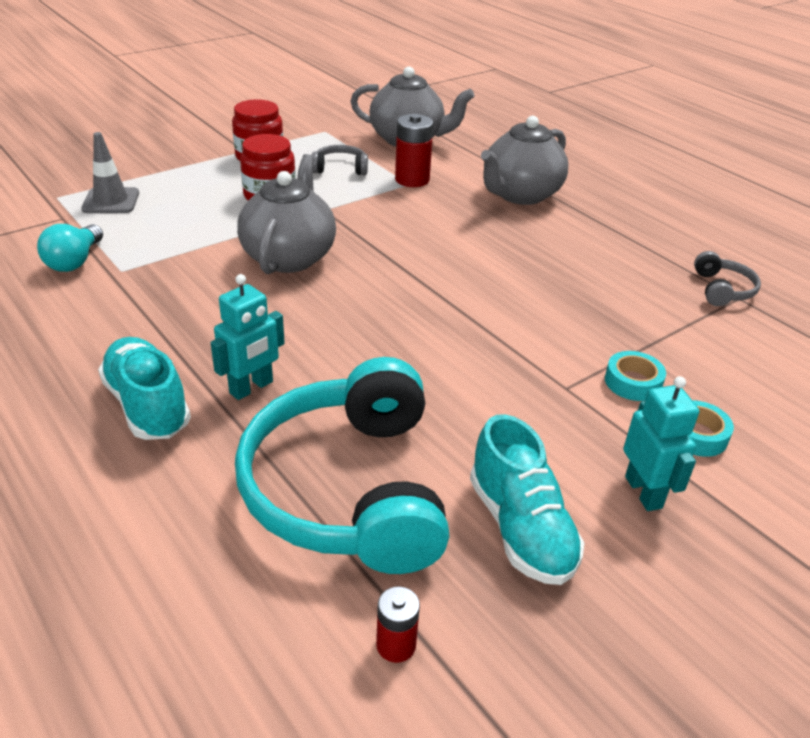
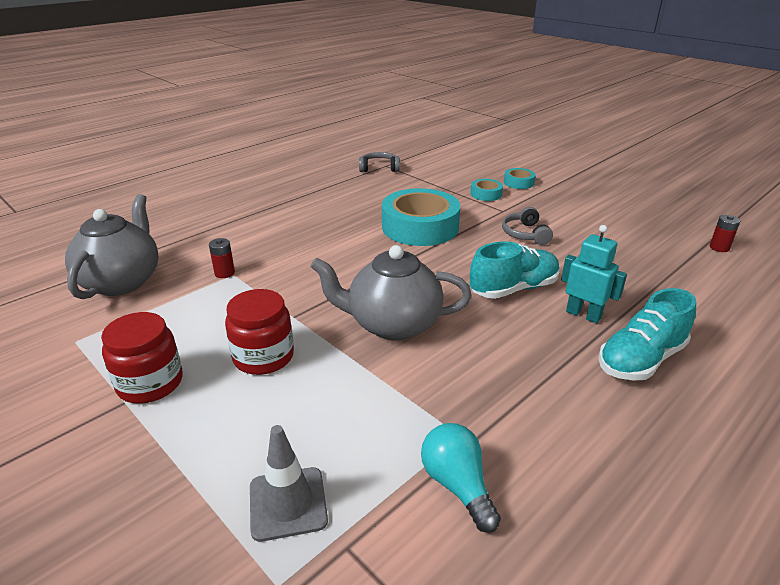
camera: 95 degrees left, 5 degrees down
(75, 261) = (457, 485): turquoise light bulb -> turquoise light bulb turned 120 degrees counterclockwise
(340, 168) = (193, 317): grey headphones -> grey headphones (525, 234)
(349, 489) = (640, 268): turquoise headphones -> none
(412, 180) = (224, 273): red battery -> red battery, size x0.57
(507, 300) = (420, 227): none -> turquoise tape
(520, 195) = (256, 224): grey teapot -> none
(520, 528) = (621, 222): turquoise shoe -> turquoise shoe (514, 289)
(644, 492) = (570, 195): turquoise robot -> none

